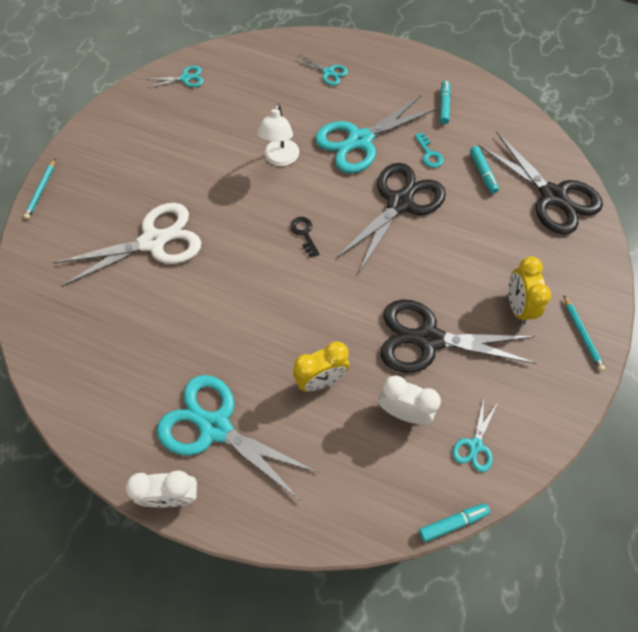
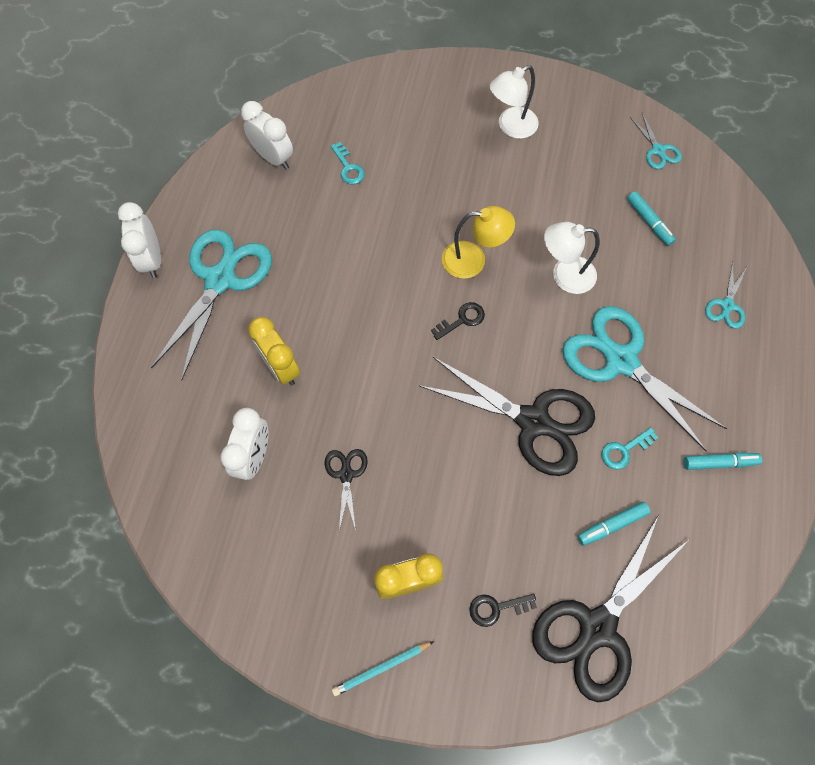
camera: 80 degrees right, 5 degrees up
(41, 190) = (459, 64): turquoise pencil -> none
(87, 363) = (273, 158): none -> white clock
(123, 297) = (348, 168): none -> turquoise key
(126, 166) = (511, 127): none -> white lamp
(154, 241) = (419, 177): white scissors -> none
(250, 216) = (473, 260): none -> yellow lamp
(428, 339) = (346, 474): black scissors -> black scissors, size x0.46
(453, 523) = (138, 519): turquoise marker -> turquoise marker (649, 222)
(475, 445) = (223, 537): turquoise scissors -> none
(539, 252) = (496, 608): none -> black key

